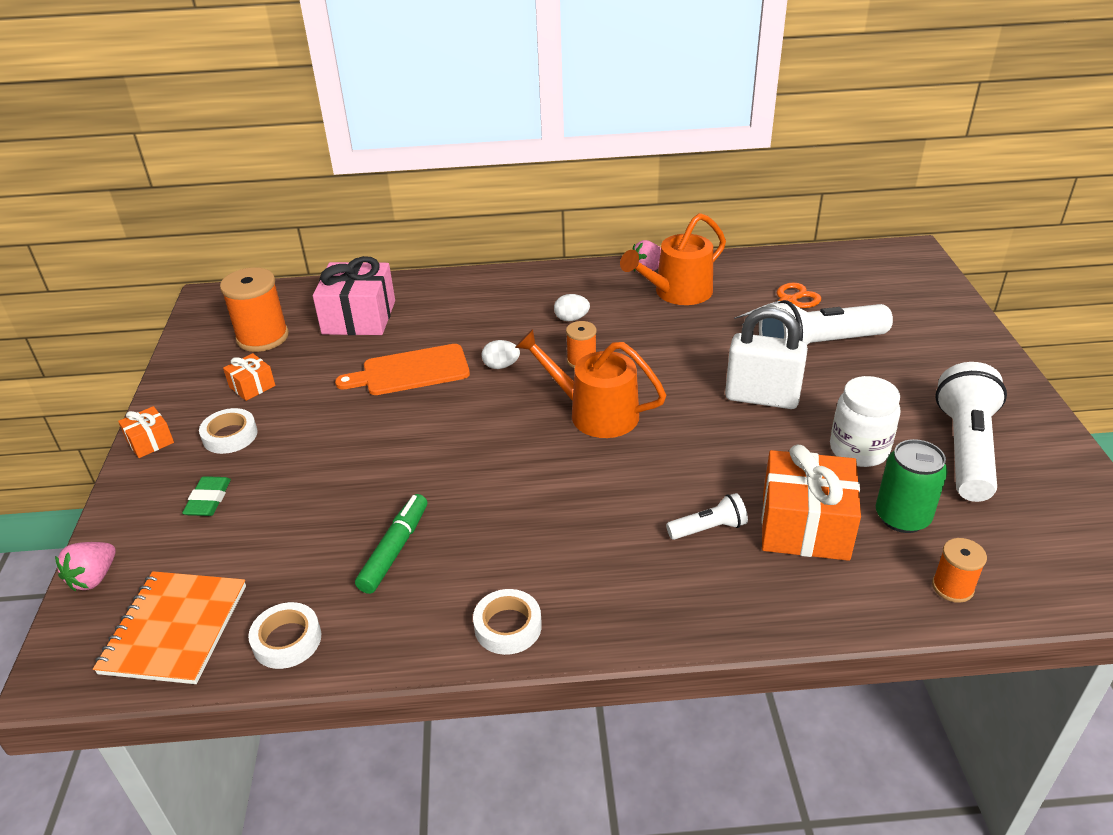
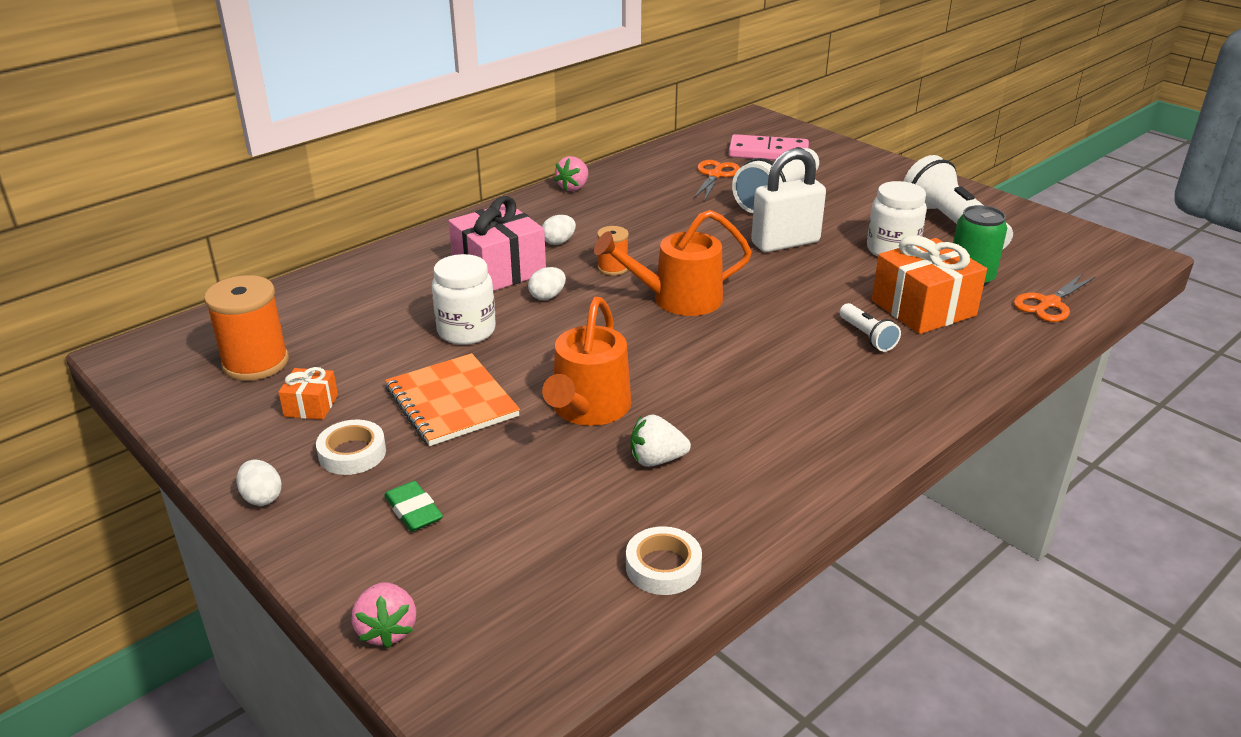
camera: 40 degrees left, 5 degrees down
(150, 441) = (262, 497): orange gift -> white egg
(174, 629) = (543, 618): orange notebook -> orange notebook (451, 402)
(359, 317) = (343, 309): pink gift -> pink gift (499, 269)
(395, 549) = (656, 460): green marker -> white strawberry
(410, 371) = (466, 331): orange cutting board -> white jar
(508, 626) = (822, 463): white tape -> none
(677, 292) = (621, 195): orange watering can -> orange watering can (588, 408)
(708, 528) = (867, 337): white flashlight -> white flashlight turned 120 degrees clockwise
(874, 294) = (768, 152): none -> pink domino
(952, 587) = (1049, 303): orange spool -> orange scissors

